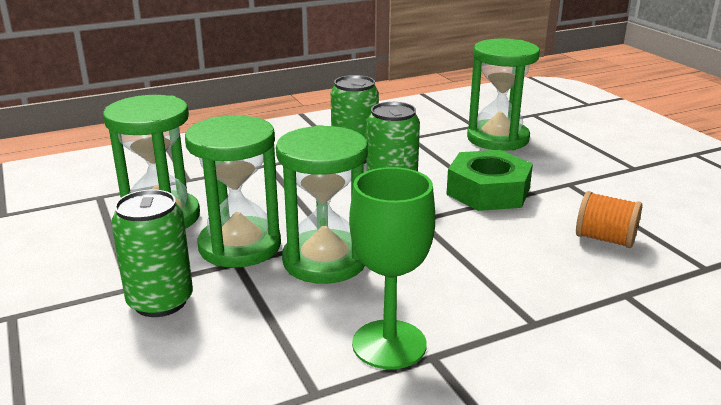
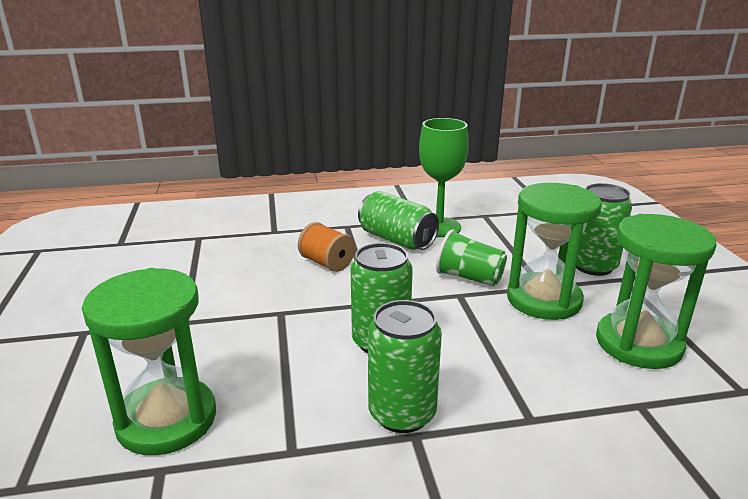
camera: 165 degrees left, 0 degrees up
(325, 261) = (469, 277): green hourglass -> green cup
(441, 306) = (396, 240): none -> green can
(488, 191) = (279, 324): green nut -> none
(605, 239) = (235, 263): orange spool -> orange spool (327, 263)

